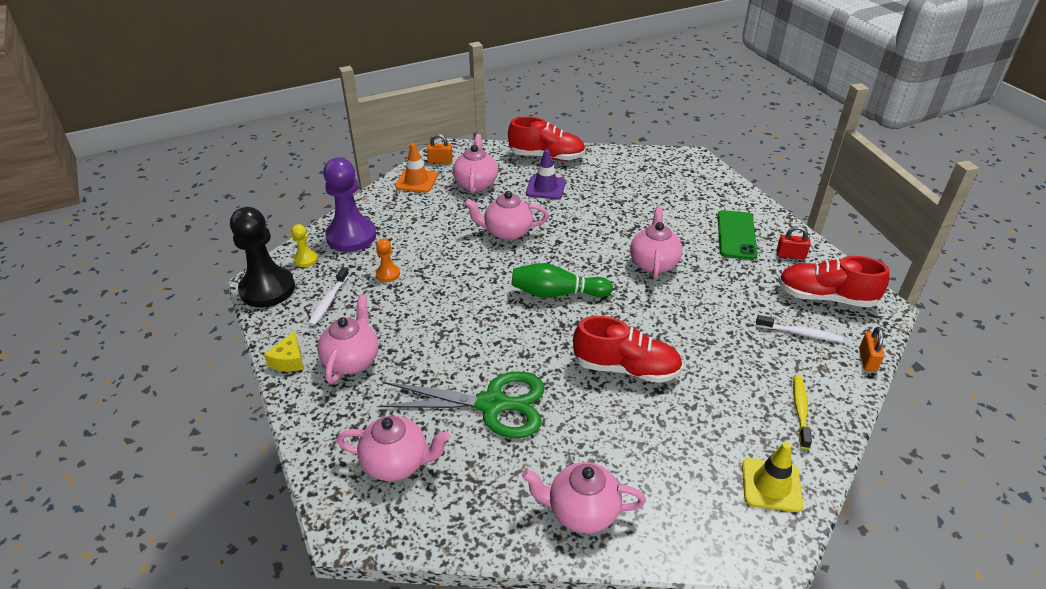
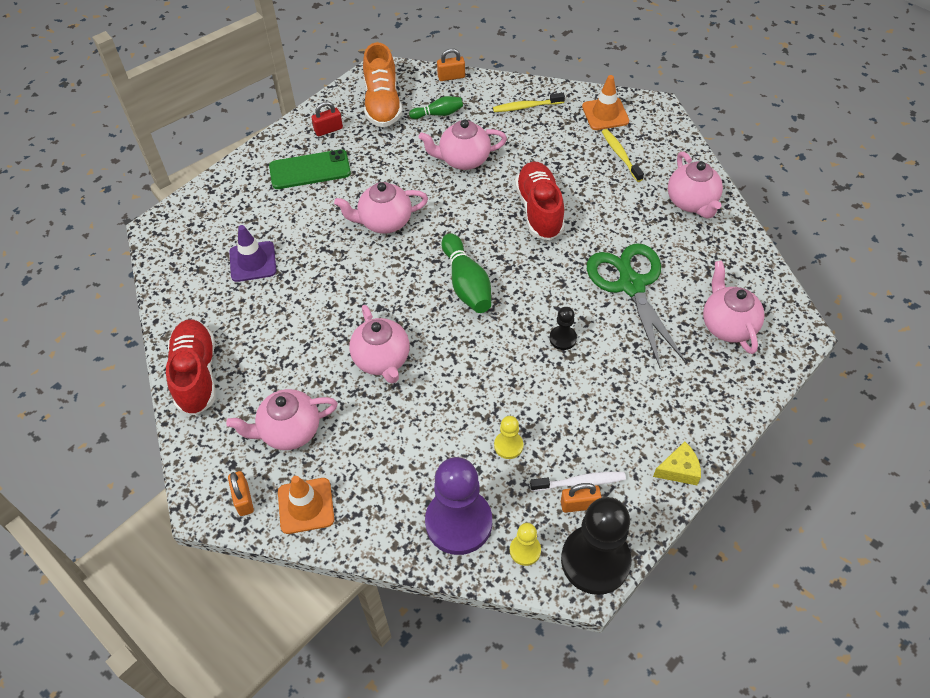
camera: 110 degrees left, 15 degrees up
(312, 295) = (579, 504): none -> orange padlock
(352, 360) = (646, 414): pink teapot -> pink teapot (463, 160)
(388, 274) = (508, 446): orange pawn -> yellow pawn
(462, 334) = (562, 338): none -> black pawn
(545, 188) = (274, 352): purple traffic cone -> purple traffic cone (253, 262)
(689, 471) = (620, 155): none -> yellow toothbrush
(771, 485) = (605, 114): yellow traffic cone -> orange traffic cone
(790, 255) = (328, 130): red padlock -> red padlock turned 75 degrees clockwise
(800, 333) = (438, 114): white toothbrush -> green bowling pin
(825, 297) = (382, 103): red shoe -> orange shoe

